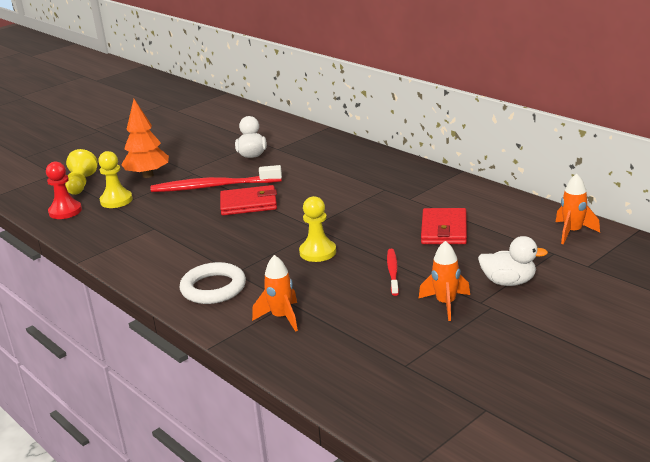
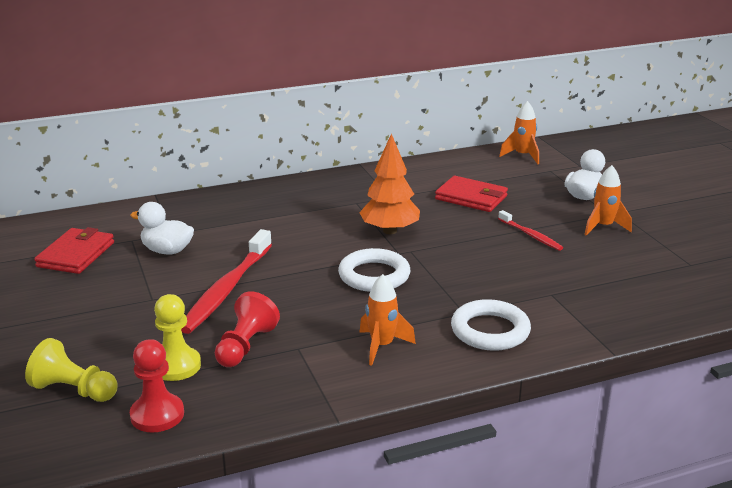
camera: 70 degrees left, 0 degrees up
(147, 212) = (245, 346): none -> red pawn
(148, 175) = (123, 330): orange tree -> orange tree (390, 231)
(249, 204) = (303, 276): red wallet -> red wallet (76, 254)
(267, 226) = (374, 275): none -> white ring
(281, 317) = (578, 303): orange rocket -> orange rocket (382, 346)
(318, 252) = (460, 261): yellow pawn -> none
(393, 272) = (531, 235): red toothbrush -> red toothbrush turned 150 degrees counterclockwise

